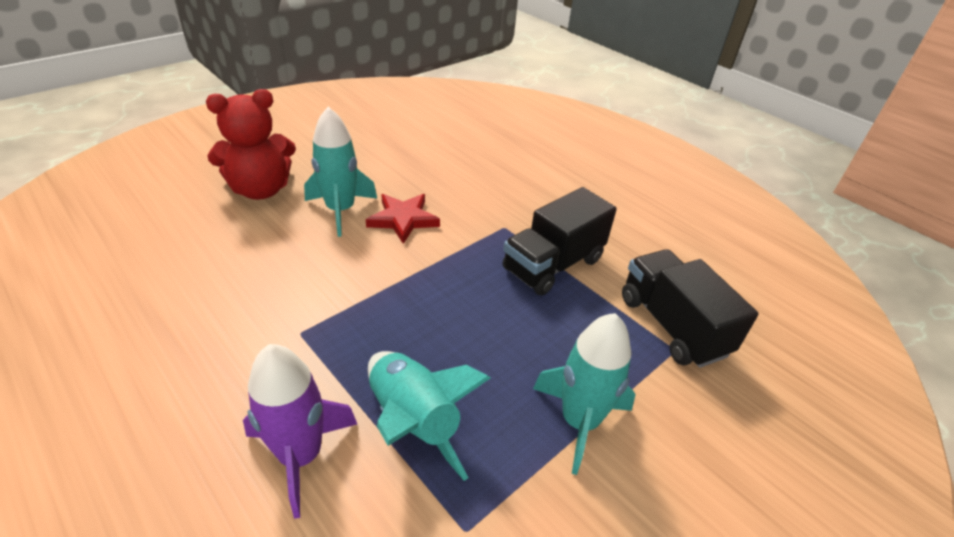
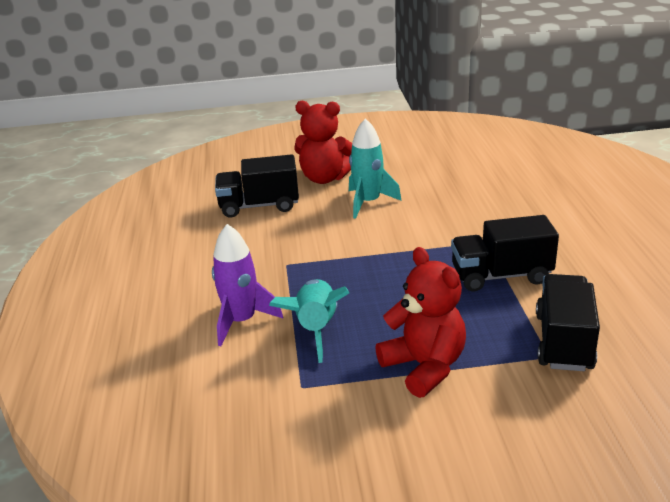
camera: 40 degrees right, 10 degrees down
(197, 253) = (259, 206): none -> black truck
(403, 219) = (408, 218): red star -> none
(579, 421) = (424, 367): turquoise rocket -> red teddy bear

